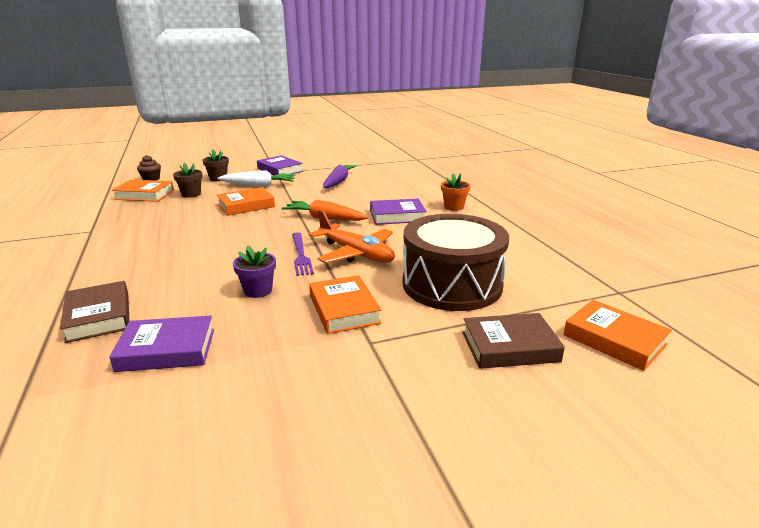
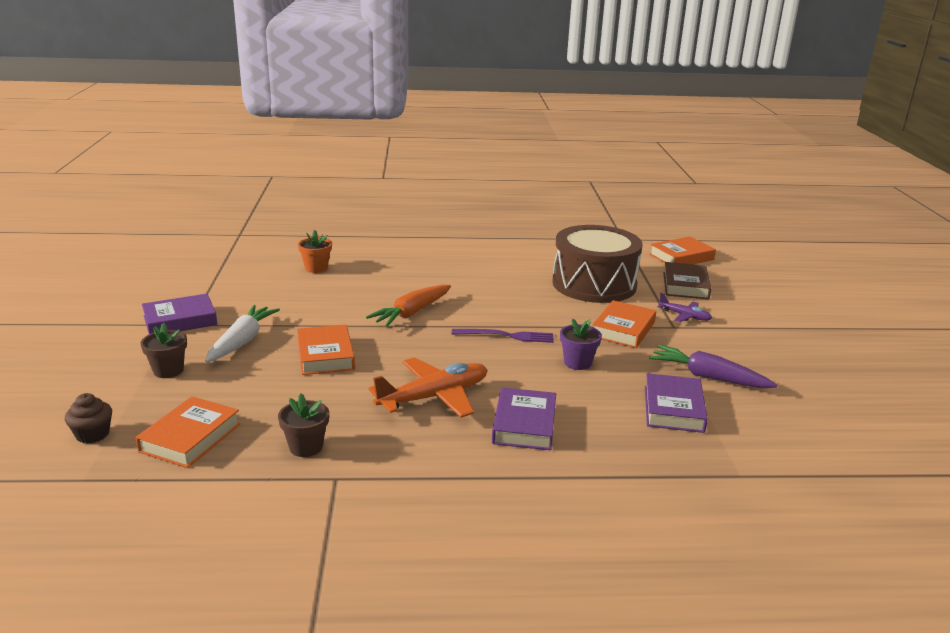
camera: 75 degrees left, 0 degrees up
(98, 316) = (606, 448): brown book -> none
(191, 194) = (231, 395): brown flower pot -> brown flower pot (306, 447)
(338, 182) = (284, 290): purple carrot -> purple carrot (708, 377)
(344, 309) = (623, 329): orange book -> orange book turned 60 degrees counterclockwise
(356, 253) = (516, 310): orange plane -> orange plane (434, 397)
(397, 216) = (433, 278): purple book -> purple book (524, 424)
(407, 349) = (684, 316): none -> purple plane
(454, 207) = (426, 250): orange flower pot -> orange flower pot (316, 268)

